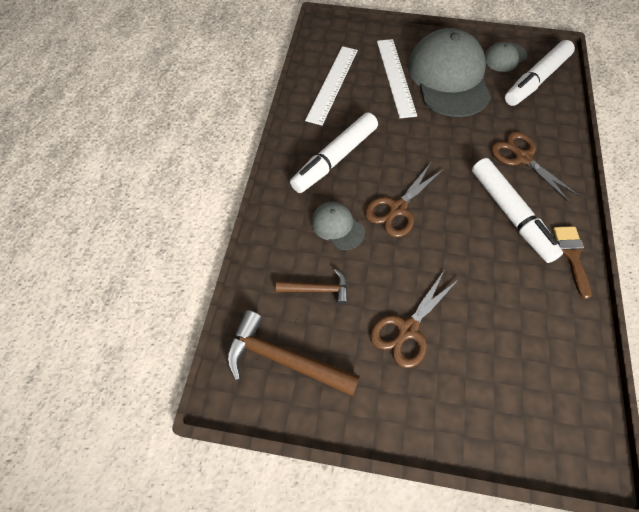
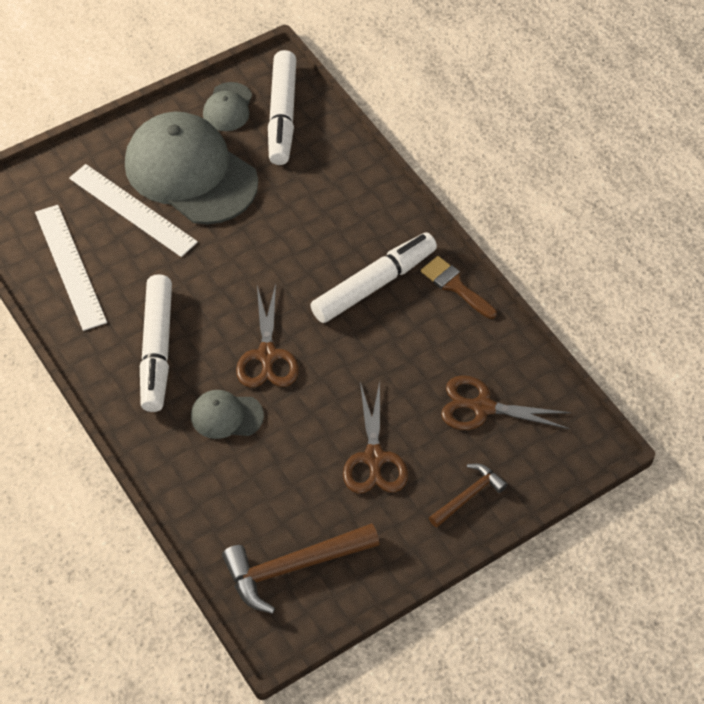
camera: 45 degrees left, 5 degrees down
(317, 289) = (264, 487): brown hammer -> brown hammer (468, 496)
(510, 214) = (374, 284): white marker -> white marker turned 60 degrees counterclockwise
(522, 158) = (339, 216): brown scissors -> brown scissors (482, 407)

